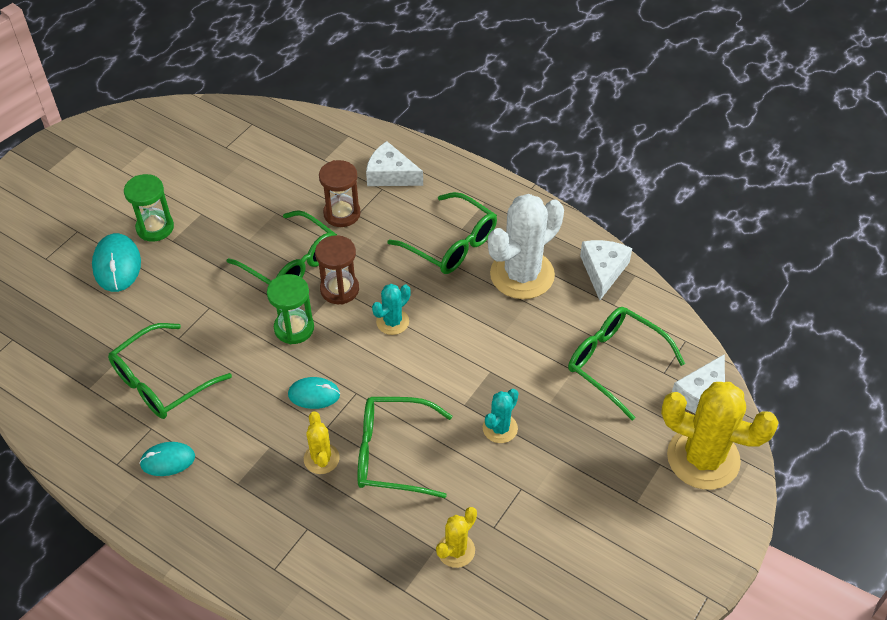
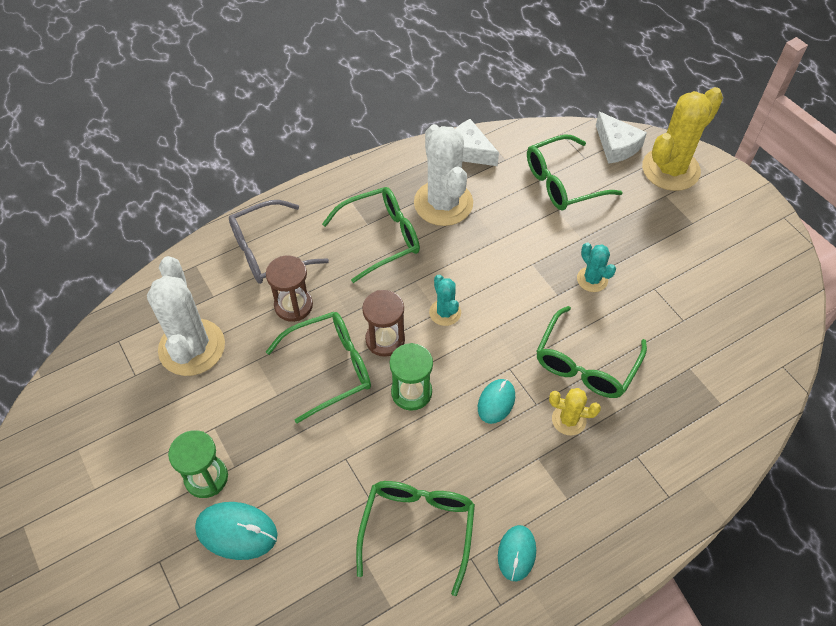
camera: 65 degrees left, 5 degrees up
(162, 381) = (417, 530): green glasses -> green glasses turned 150 degrees counterclockwise
(267, 168) = (192, 347): none -> white cactus
(390, 175) = (270, 251): white cheese -> grey glasses
(456, 550) = (696, 353): yellow cactus -> none

